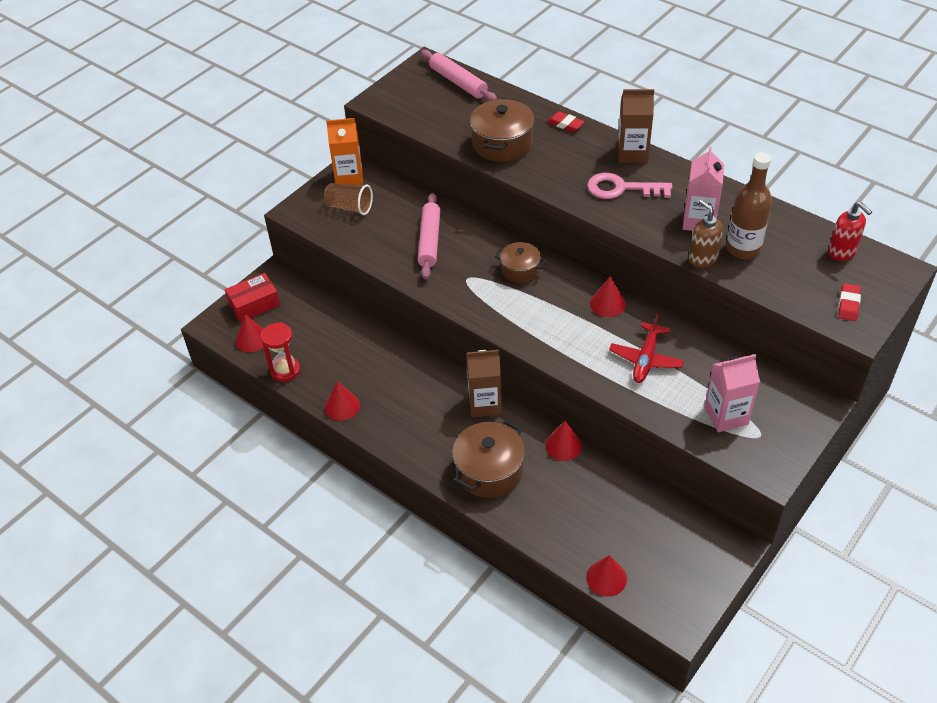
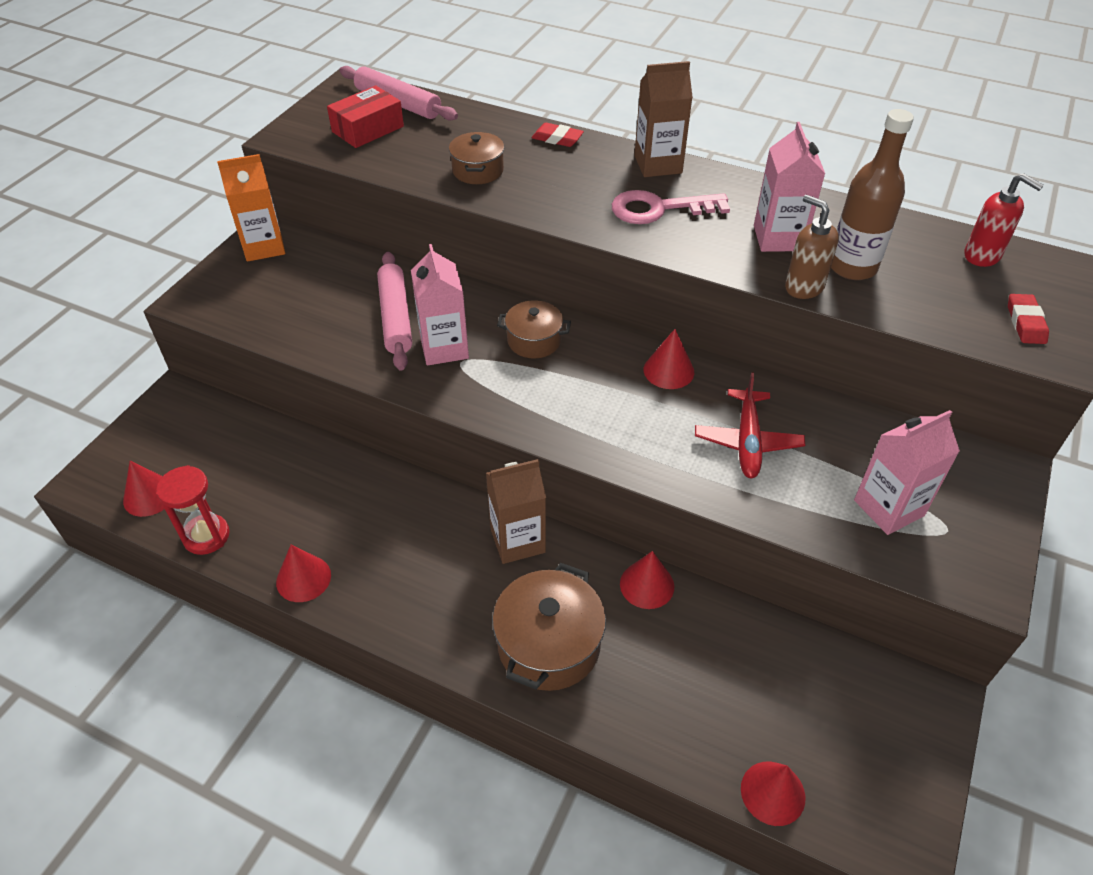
camera: 15 degrees left, 0 degrees up
(254, 304) = (147, 443): red box -> red box (368, 129)
(349, 207) = (271, 286): brown cup -> none
(458, 267) = (444, 348): none -> pink carton
(502, 144) = (478, 170): brown pot -> brown pot, size x0.61

